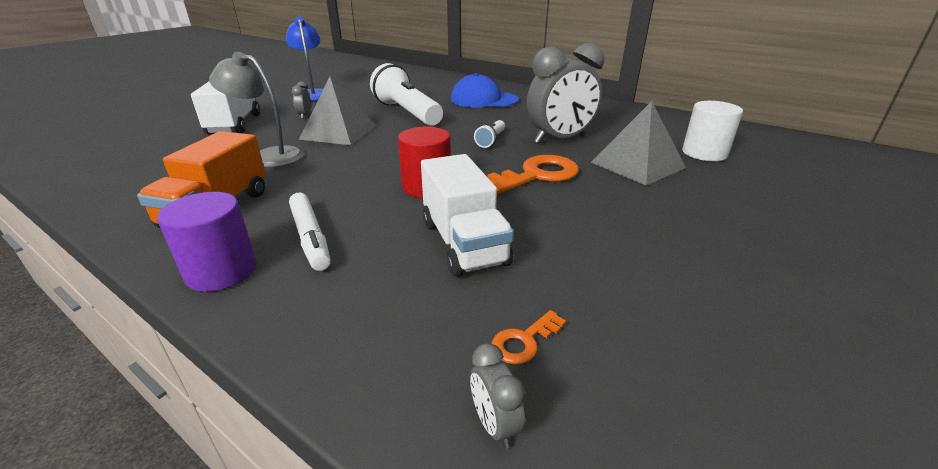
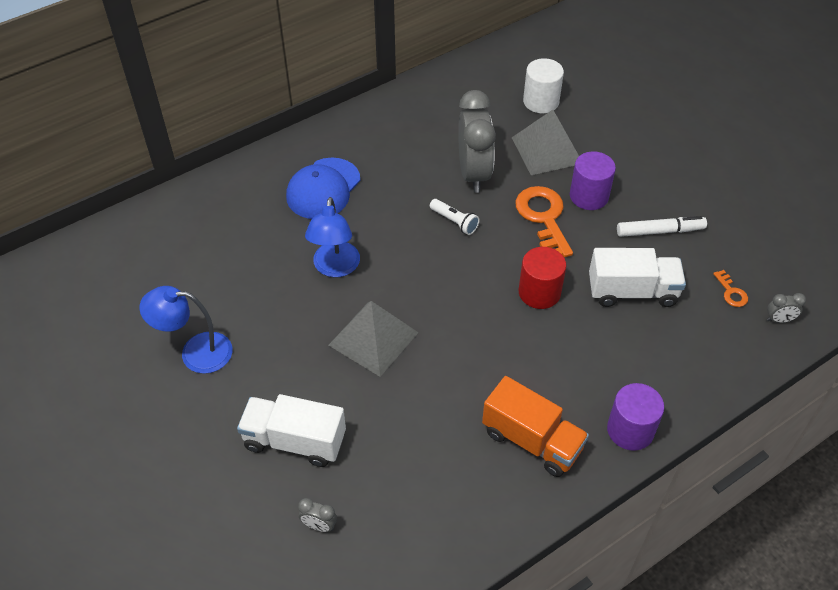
camera: 70 degrees left, 20 degrees up
(269, 156) = (420, 404): grey lamp -> none
(305, 115) = (295, 367): grey clock -> grey clock (319, 525)
(310, 237) = (599, 377): white marker -> white marker (660, 231)
(407, 113) = (335, 268): white flashlight -> blue lamp
(598, 195) = (589, 196): none -> purple cylinder

